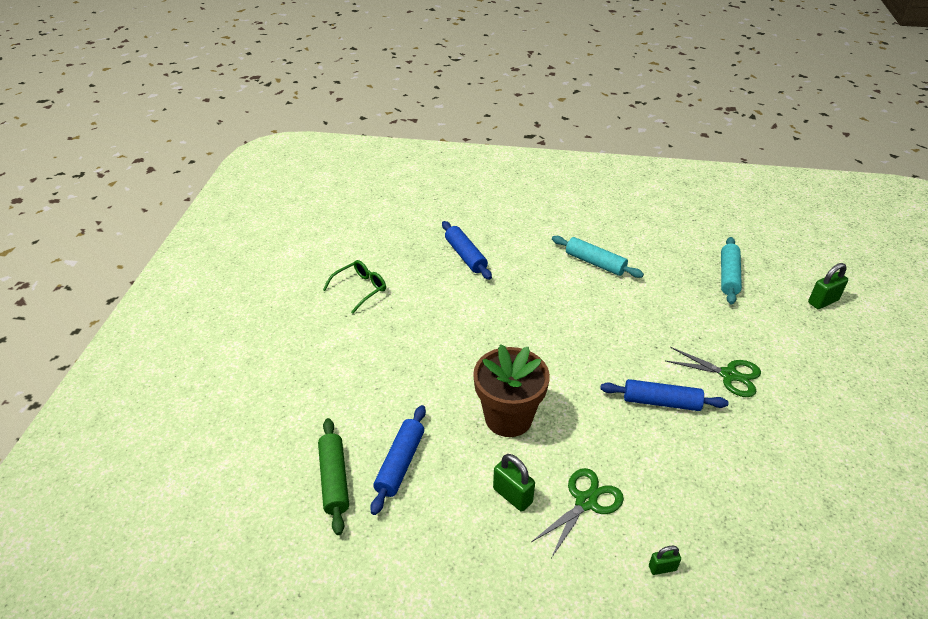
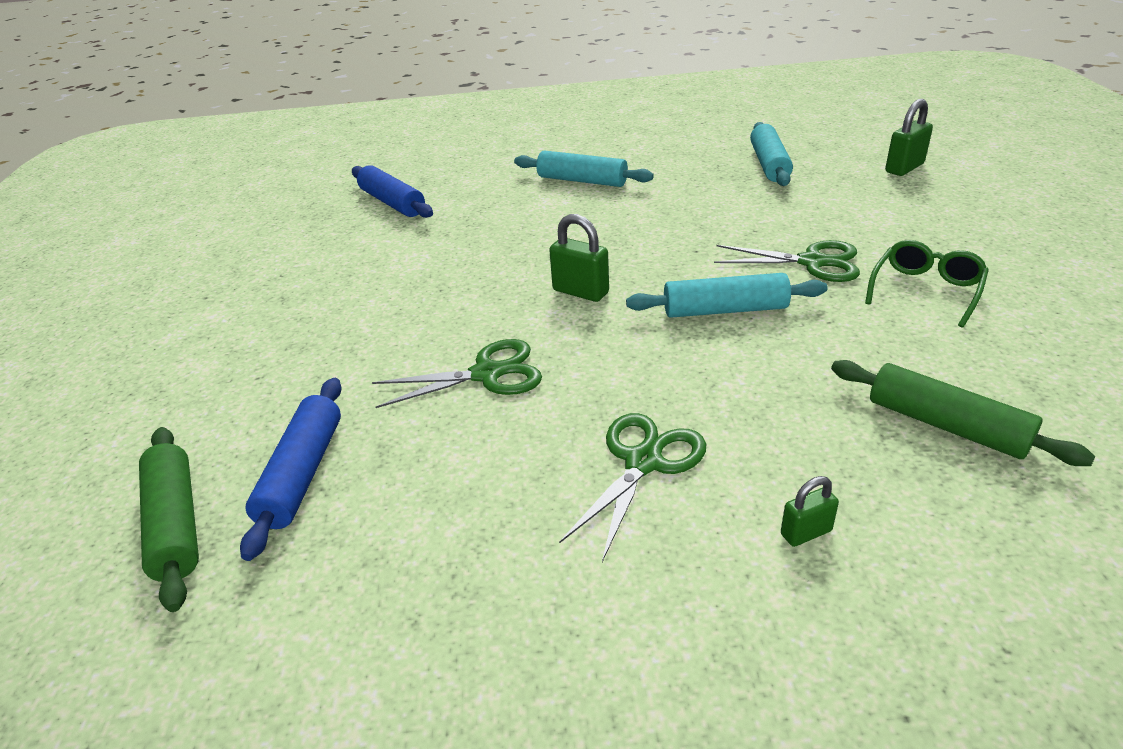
camera: 10 degrees left, 5 degrees down
(360, 289) = (229, 263): green glasses -> green glasses (925, 290)
(508, 418) = (487, 374): brown flower pot -> green scissors
(512, 495) = (513, 479): green padlock -> green padlock (580, 292)
(661, 402) = (725, 310): blue rolling pin -> turquoise rolling pin
(765, 520) = (946, 425): none -> green rolling pin

